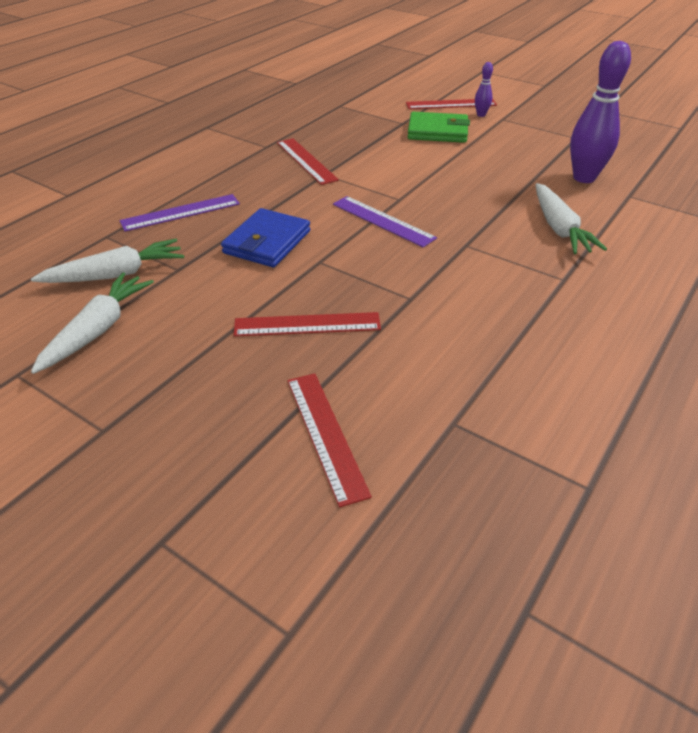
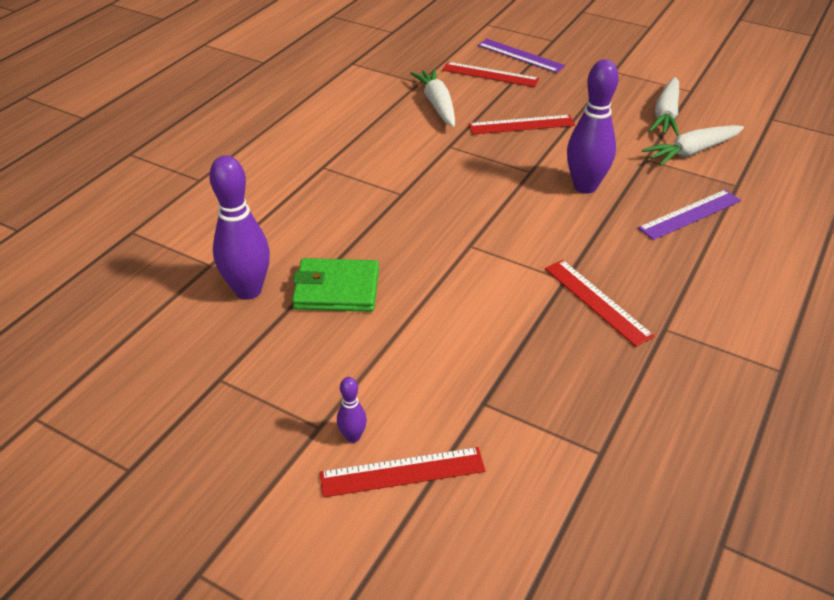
camera: 175 degrees right, 0 degrees up
(267, 242) = (585, 187): blue wallet -> purple bowling pin
(325, 435) = (490, 74): red ruler -> red ruler turned 45 degrees counterclockwise
(383, 221) = (482, 215): purple ruler -> purple ruler (520, 56)
(437, 131) = (427, 381): green wallet -> green wallet (336, 289)
(559, 228) = (307, 216): white carrot -> white carrot (437, 104)

